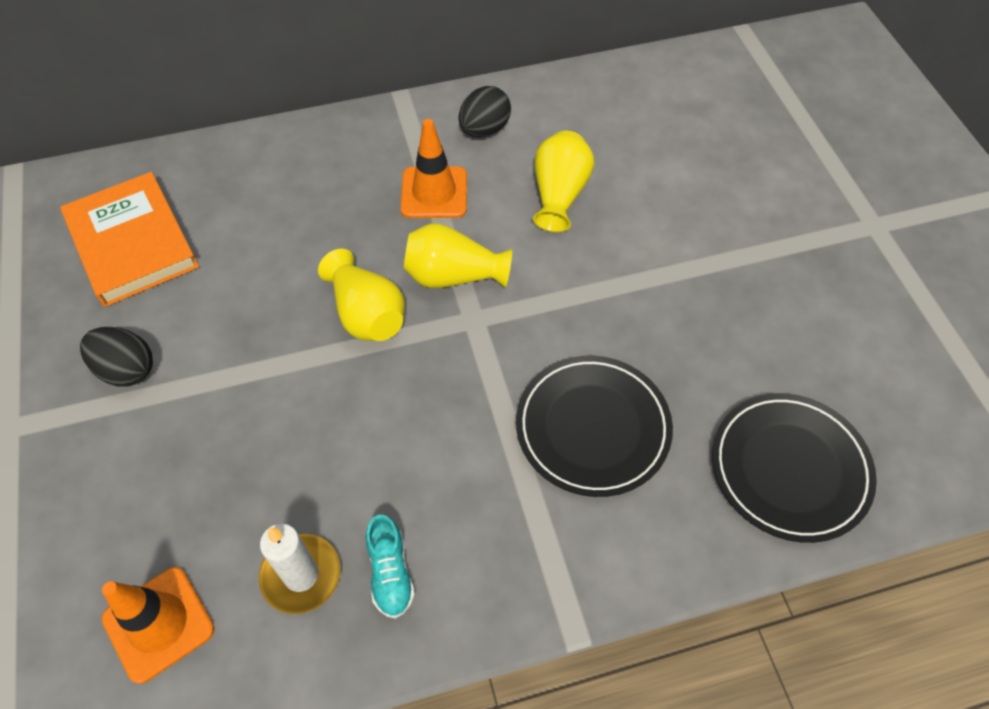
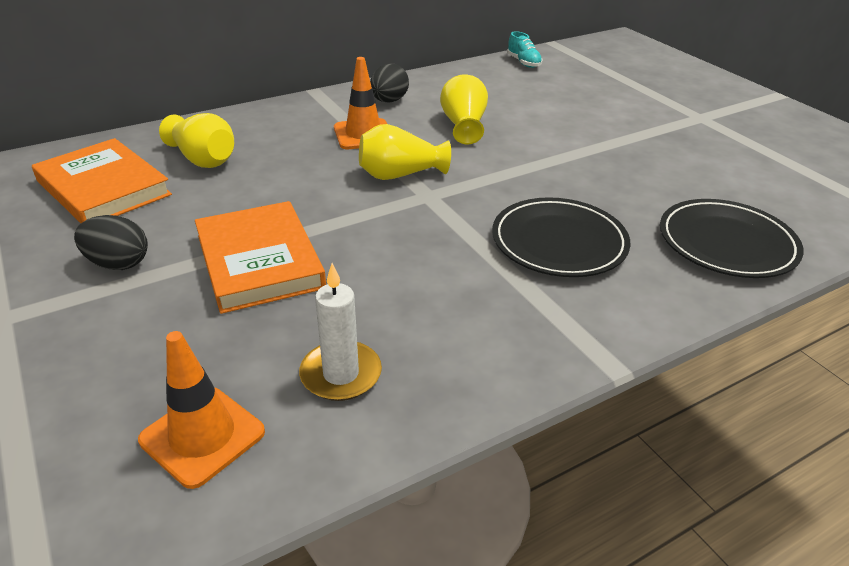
camera: 15 degrees left, 20 degrees down
(264, 394) = (259, 261): none -> orange book
(366, 314) = (335, 203): yellow vase -> yellow vase (203, 159)
(390, 573) = (427, 358): turquoise shoe -> turquoise shoe (523, 63)

